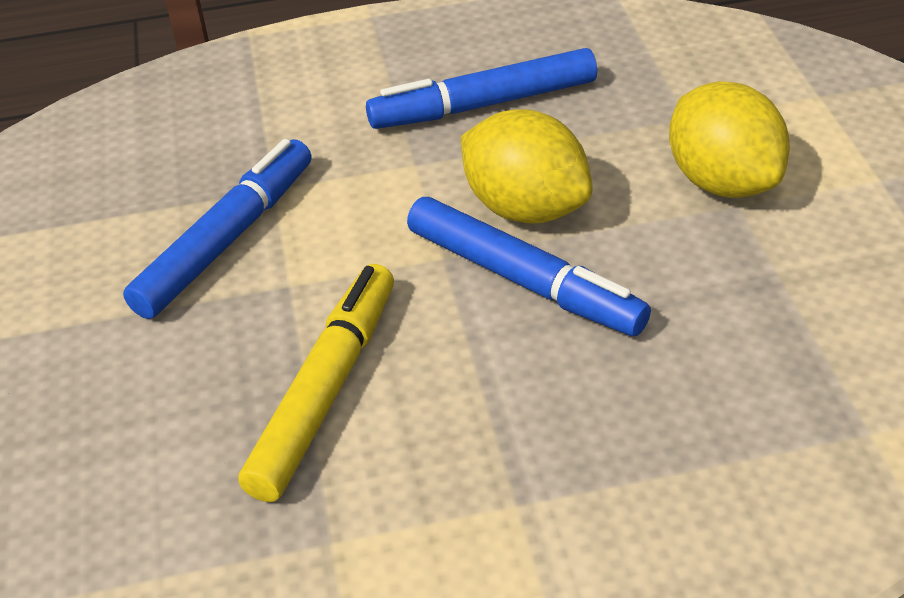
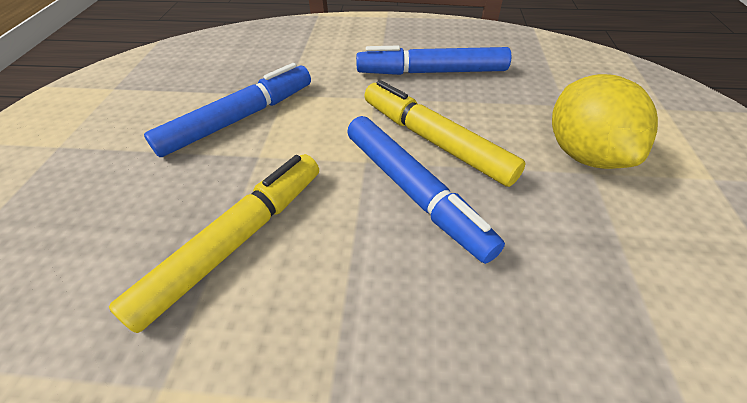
camera: 15 degrees right, 5 degrees up
(525, 208) = (434, 140): yellow lemon -> yellow marker

